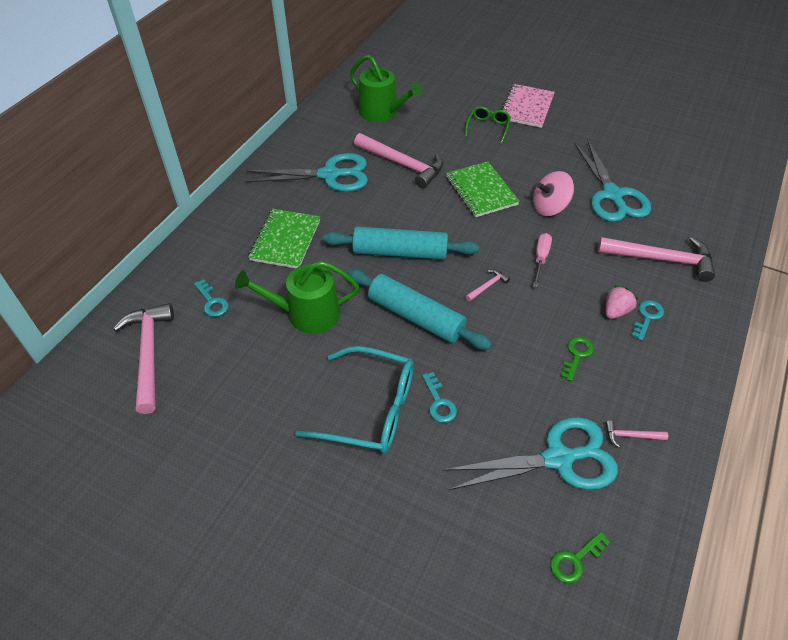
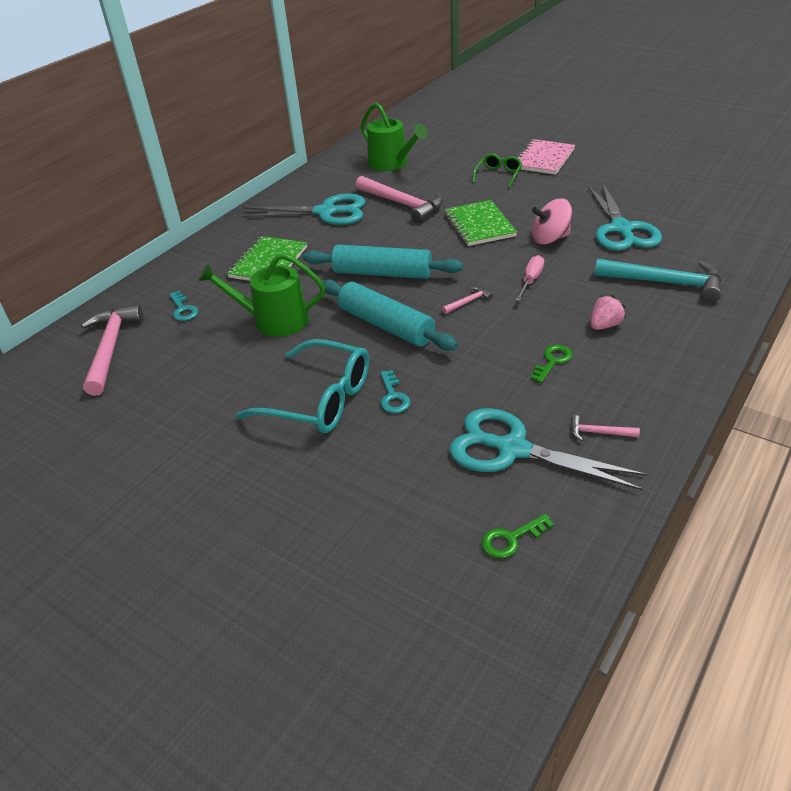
camera: 10 degrees right, 10 degrees down
(558, 459) = (512, 449): turquoise scissors -> turquoise scissors turned 150 degrees counterclockwise
(647, 317) = (639, 331): turquoise key -> none
(661, 260) = (665, 283): pink hammer -> turquoise hammer

